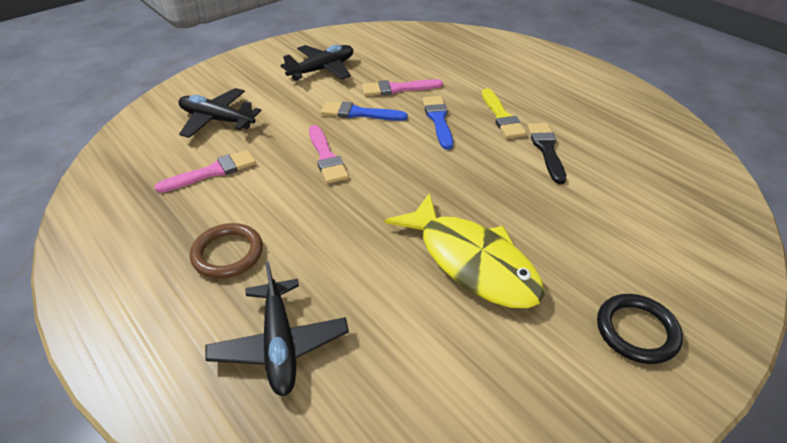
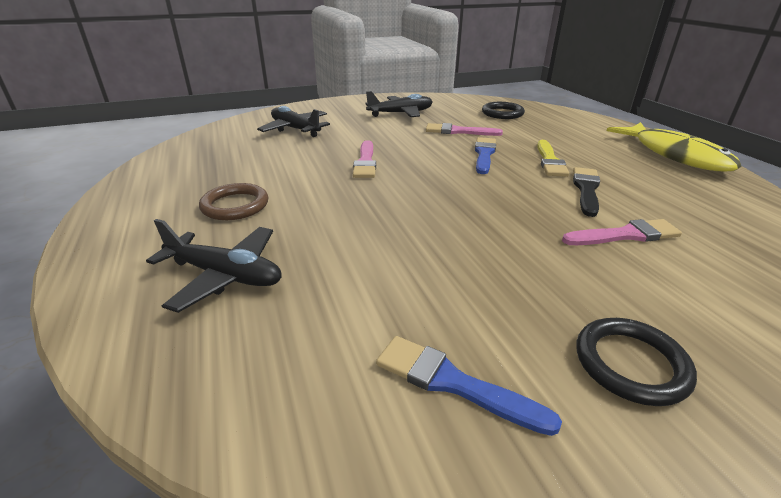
camera: 20 degrees right, 10 degrees down
(212, 172) = (266, 156): pink brush -> pink brush (625, 235)
(280, 344) = (224, 275): black plane -> black plane turned 75 degrees counterclockwise
(359, 113) = (413, 141): blue brush -> blue brush (453, 383)
(428, 50) = (502, 113): none -> black ring
(471, 262) = (455, 256): yellow fish -> yellow fish (675, 155)

